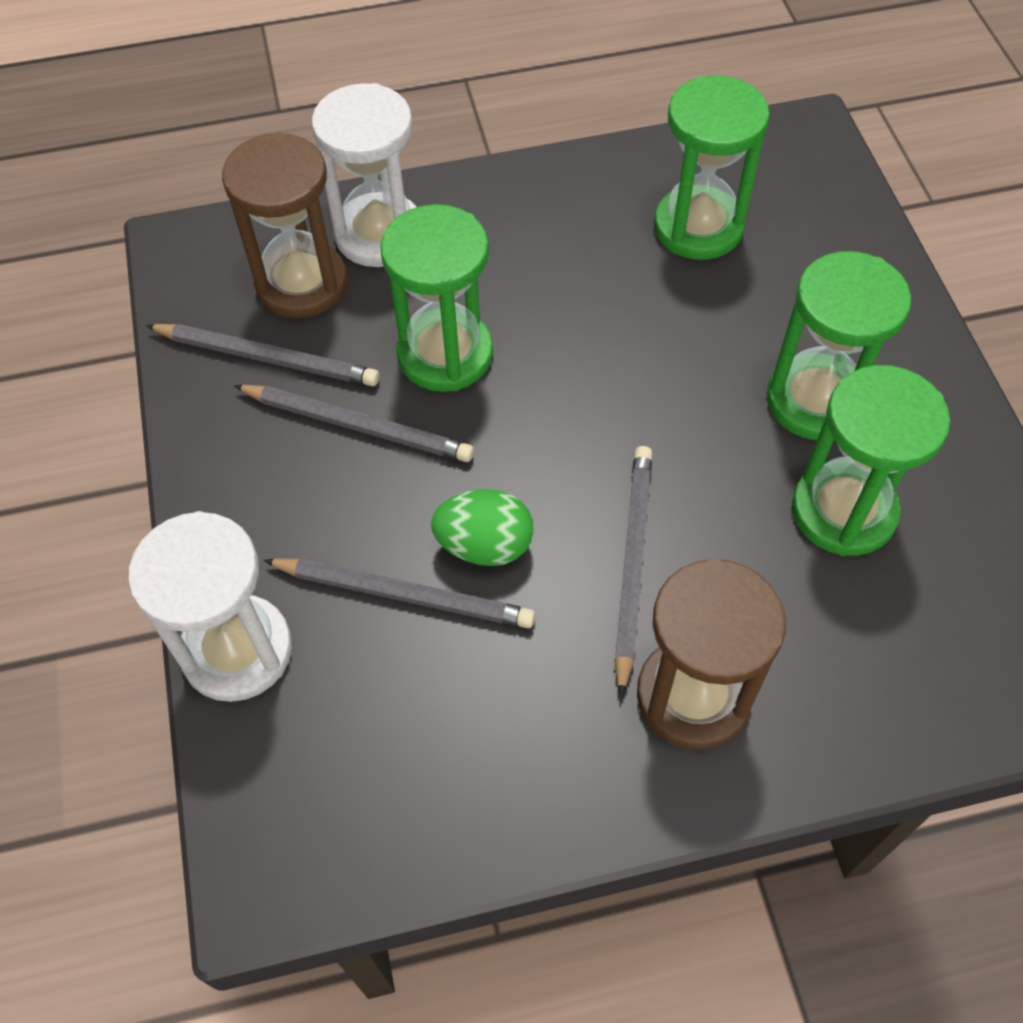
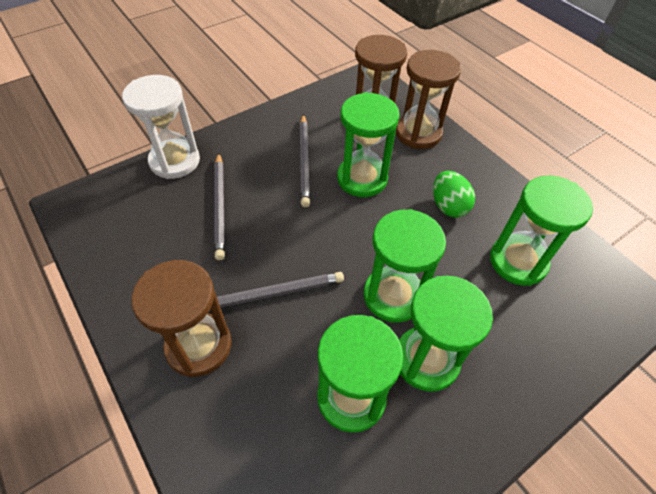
camera: 65 degrees right, 5 degrees down
(267, 358) = (325, 121): grey pencil -> none
(379, 234) = (418, 133): white hourglass -> brown hourglass
(485, 545) = (258, 228): green egg -> green egg (448, 206)
(699, 400) = (393, 296): none -> green hourglass

